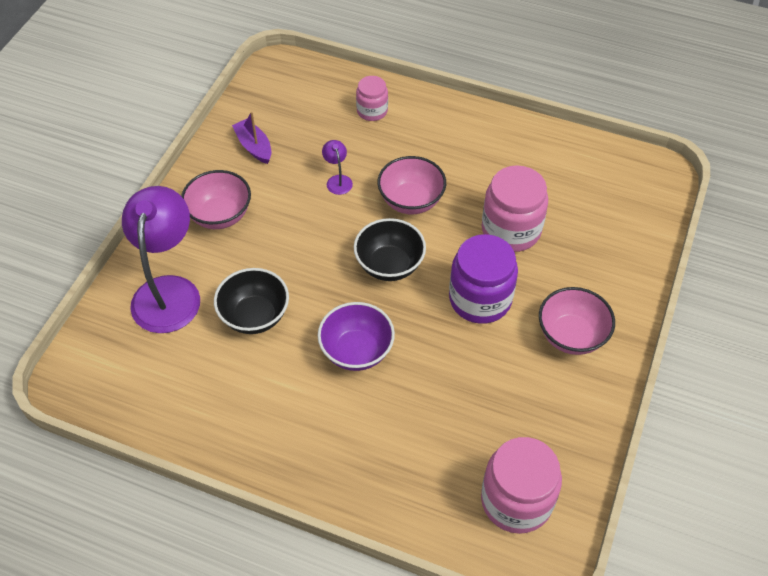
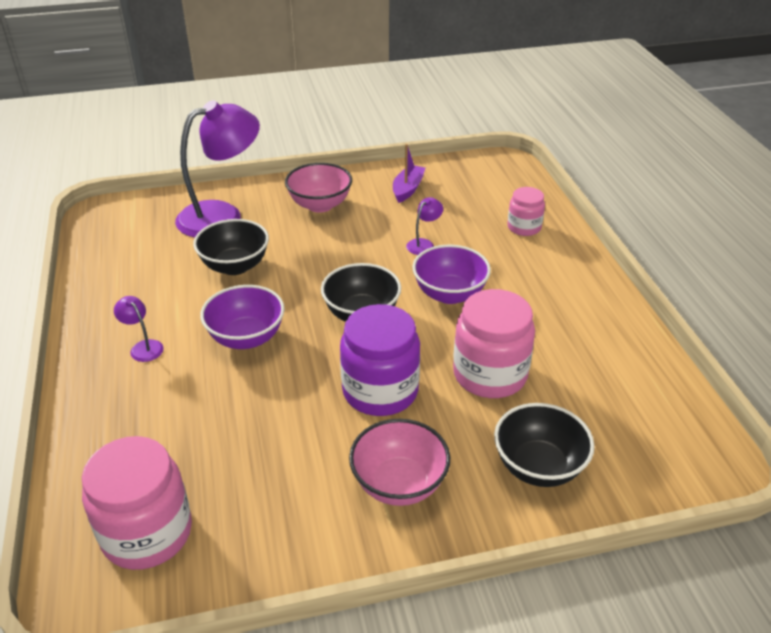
camera: 55 degrees right, 15 degrees down
(310, 426) = (143, 347): none -> purple lamp
(411, 201) = (449, 294): pink bowl -> purple bowl
(607, 256) = (538, 467): none -> black bowl

